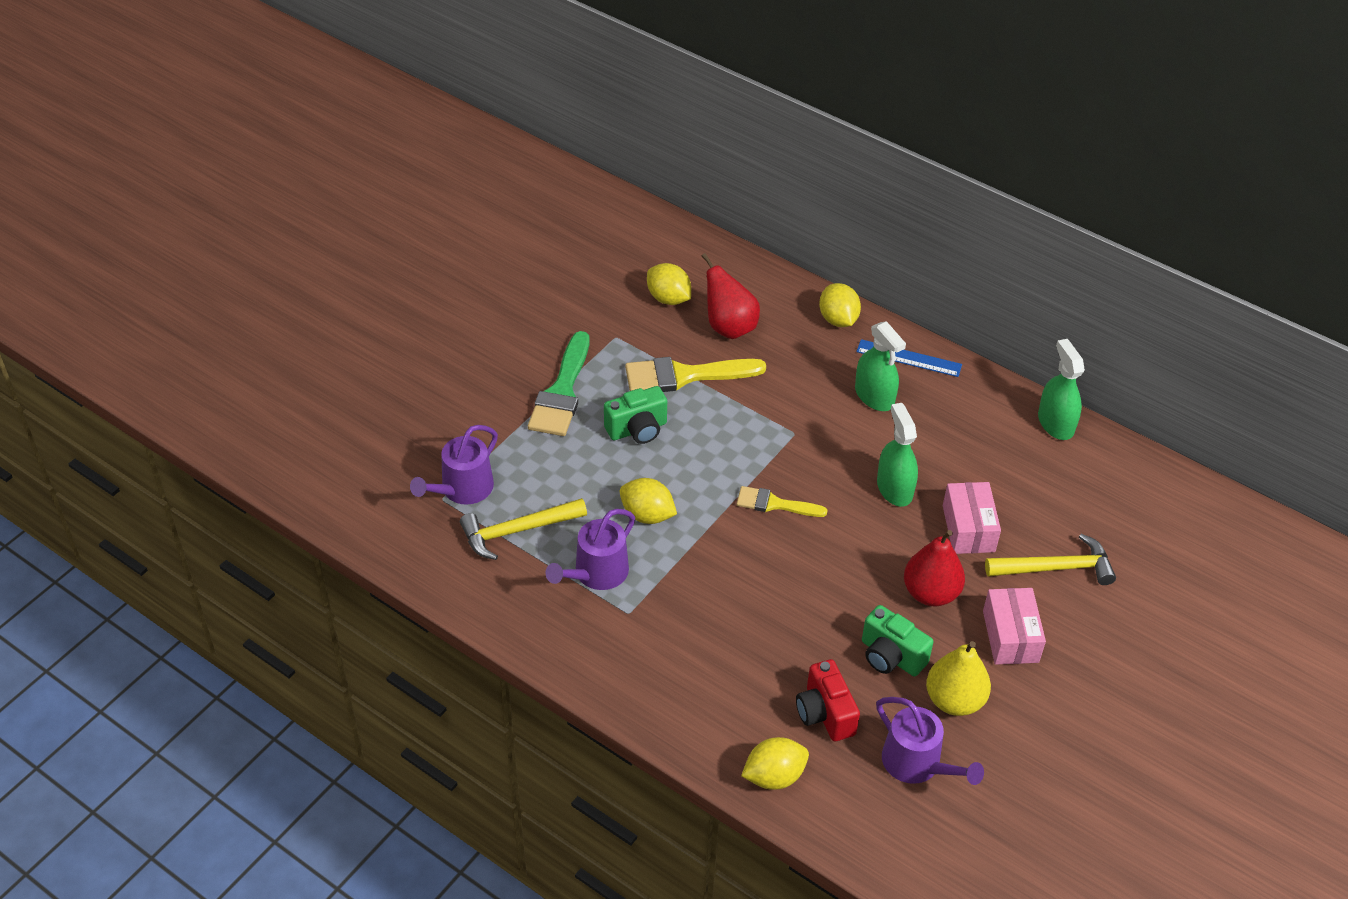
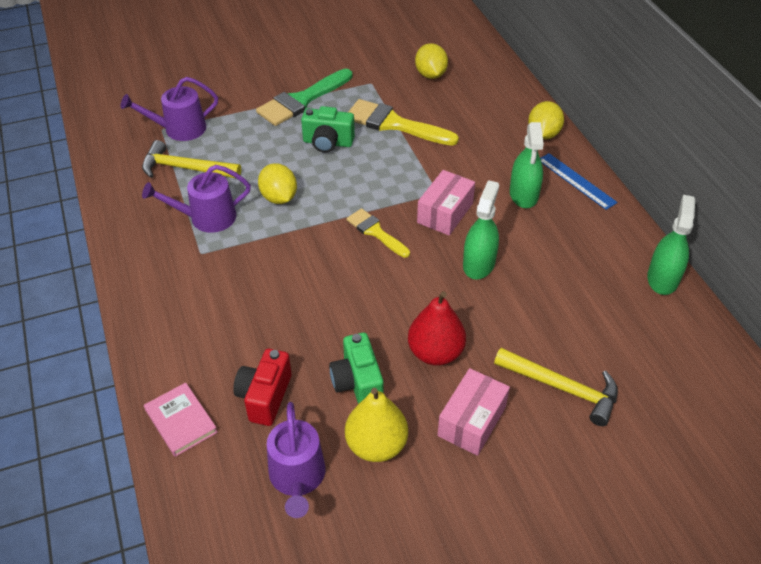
camera: 35 degrees right, 0 degrees up
(729, 327) = (456, 107): red pear -> none
(774, 776) = (181, 421): yellow lemon -> pink book
(968, 528) = (512, 321): pink box -> pink box (445, 213)

